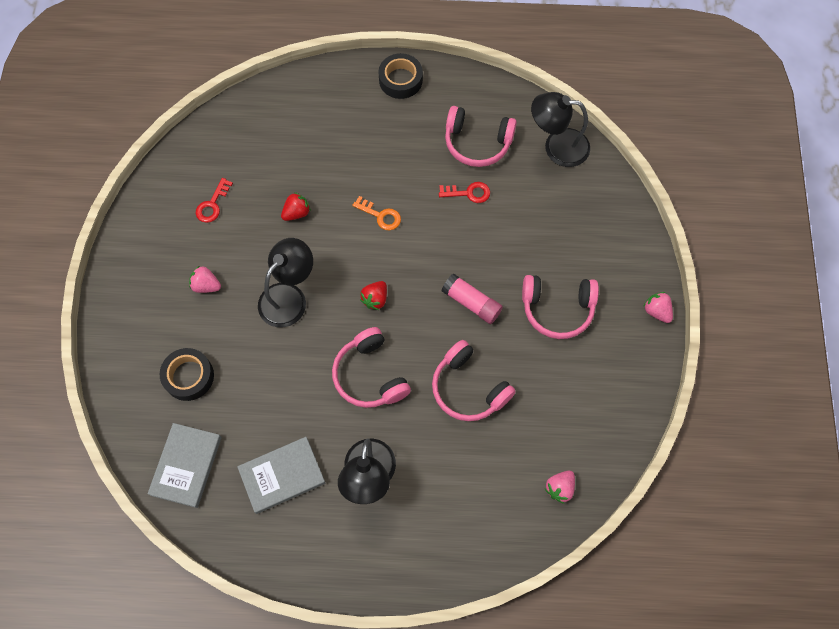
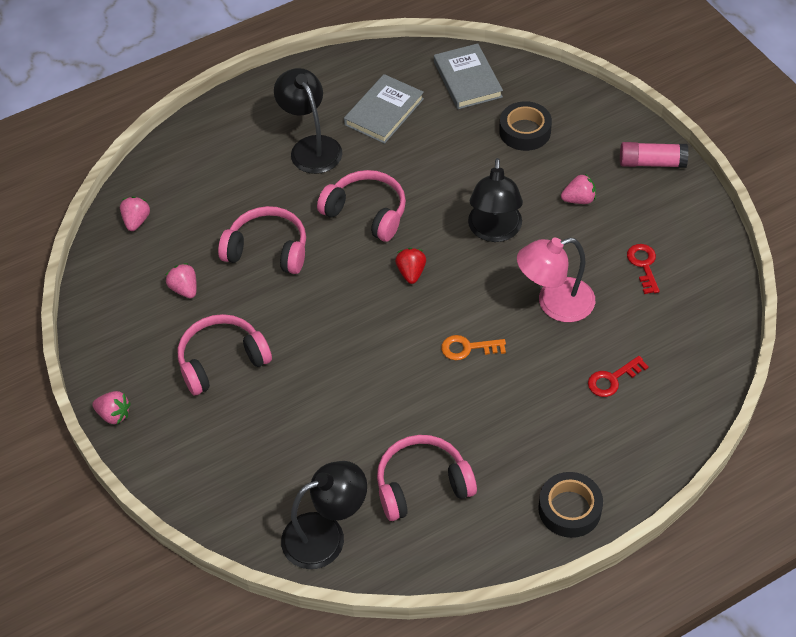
camera: 150 degrees right, 15 degrees down
(297, 213) = (554, 303): red strawberry -> pink lamp
(468, 193) = (392, 423): red key -> red key (613, 379)
(471, 303) = (314, 319): pink glue stick -> pink glue stick (652, 163)
(553, 391) = (185, 289): none -> pink strawberry

